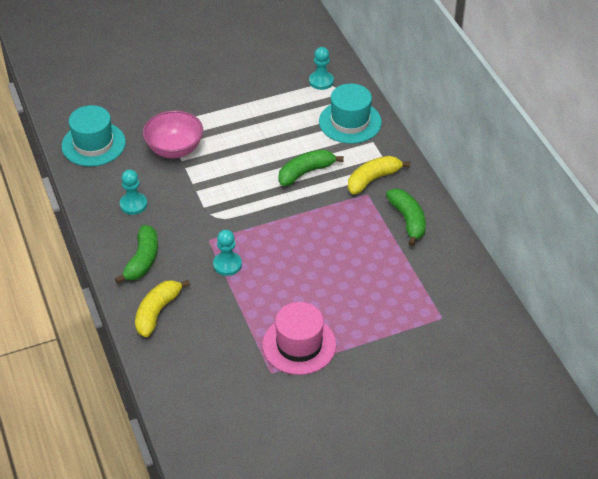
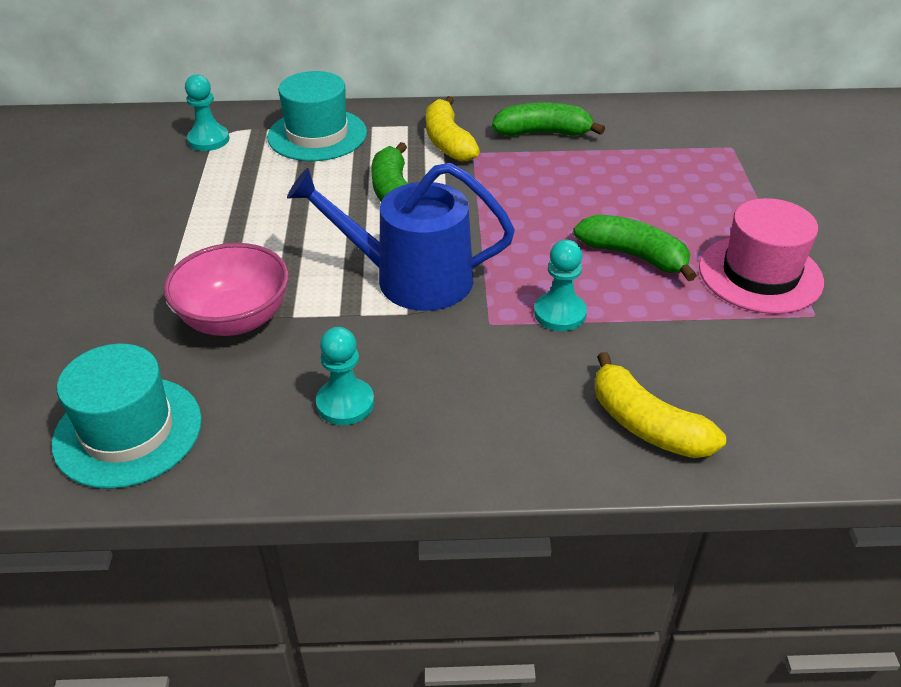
camera: 70 degrees left, 5 degrees down
(142, 260) = (504, 419): green banana -> green banana (634, 256)
(231, 201) = (411, 279): none -> blue watering can

